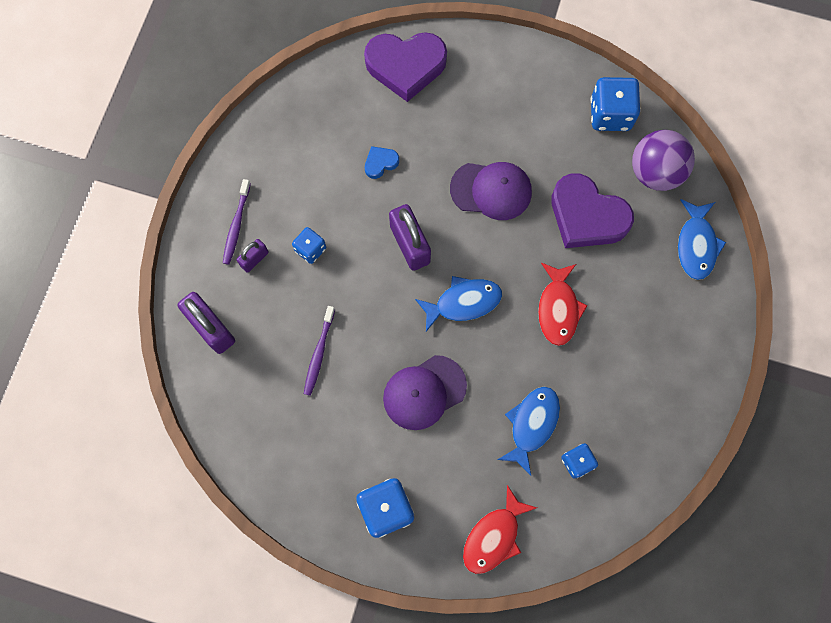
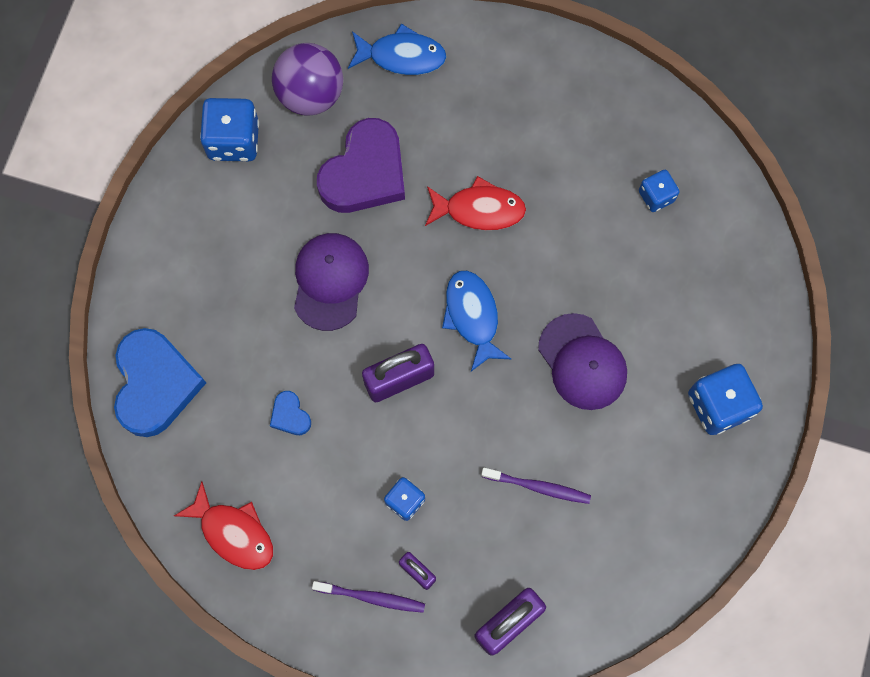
camera: 90 degrees left, 0 degrees up
(406, 66) = (155, 384): purple heart -> blue heart
(494, 536) = (742, 287): red fish -> red fish (233, 532)
(531, 424) = (616, 243): blue fish -> none

